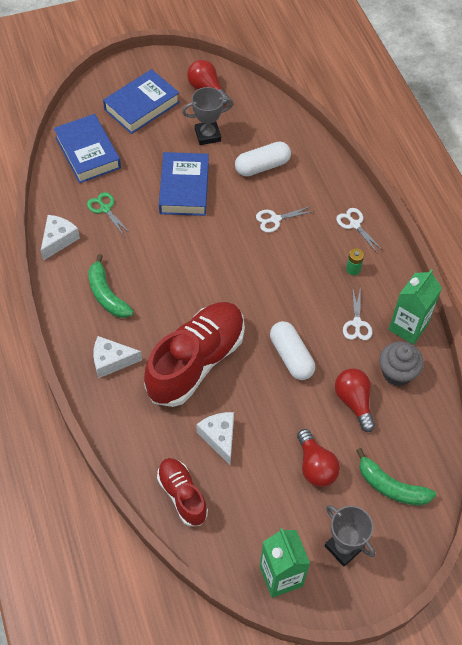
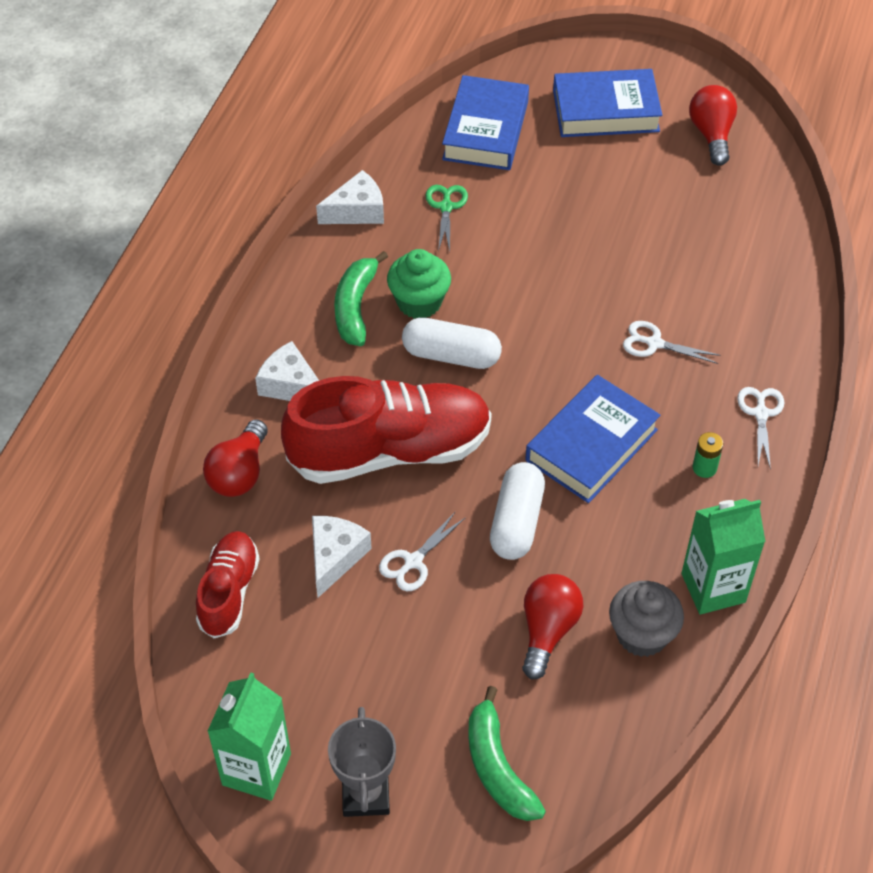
camera: 40 degrees right, 5 degrees down
(138, 271) = (419, 302): none -> green cupcake
(184, 188) = (568, 238): blue book -> blue book (591, 445)
(207, 135) = (660, 191): grey trophy -> none
(262, 166) = (699, 269): white capsule -> white capsule (451, 355)
(315, 466) = (422, 673): red light bulb -> red light bulb (239, 473)
(357, 323) = (644, 538): white scissors -> white scissors (413, 562)

